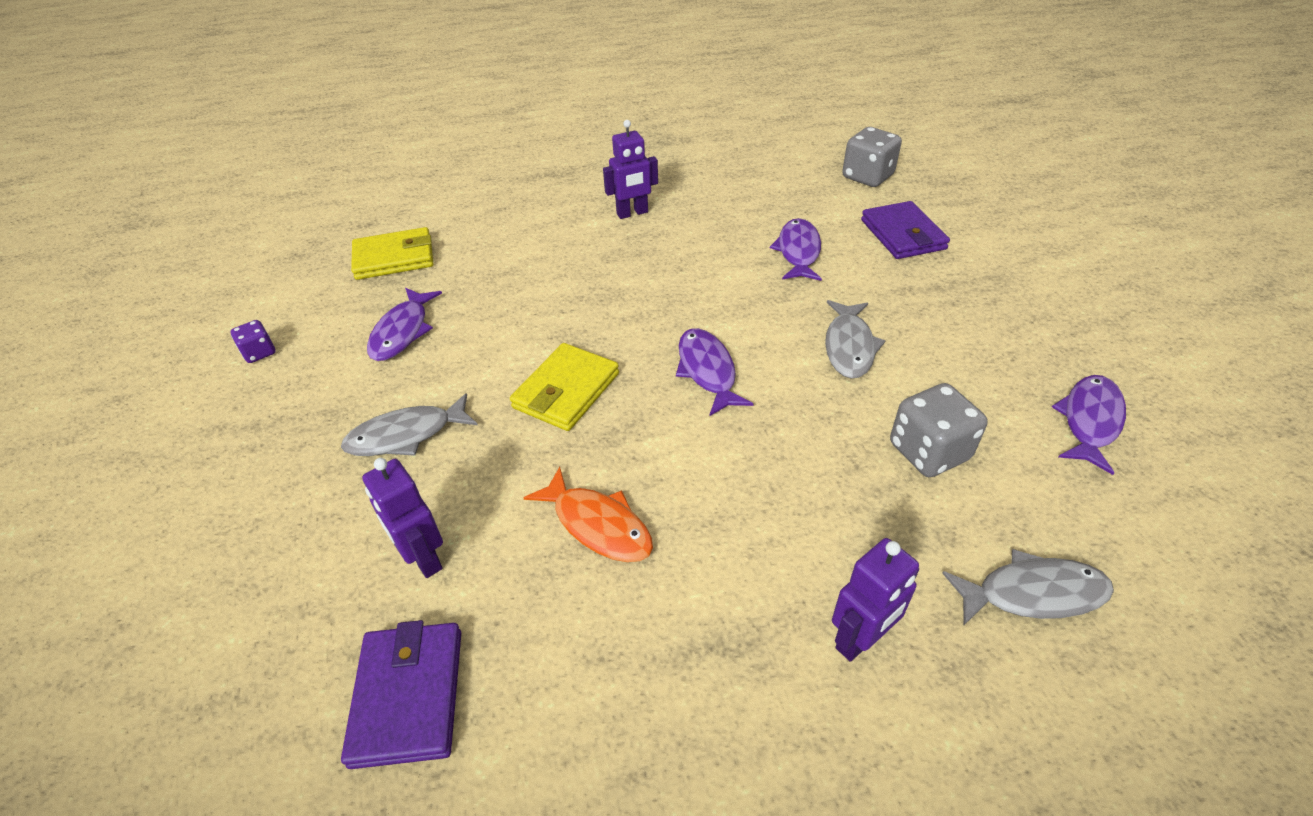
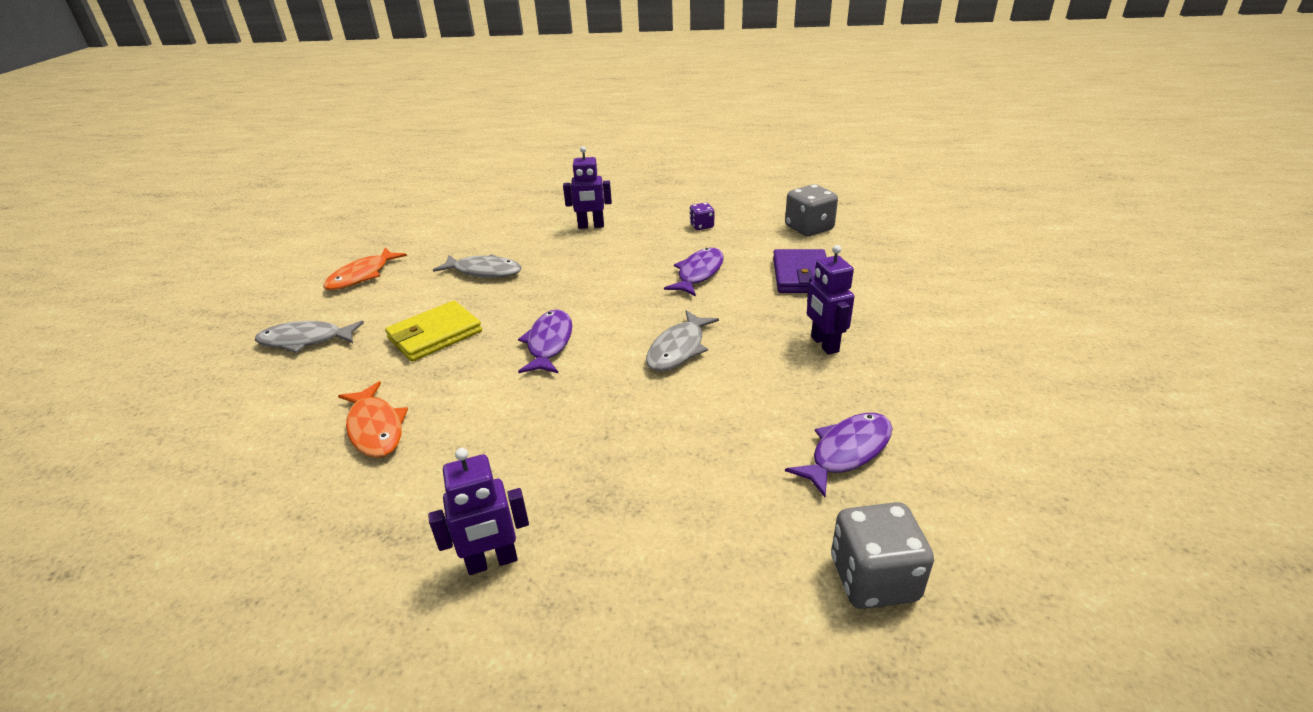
camera: 20 degrees right, 10 degrees down
(259, 353) = (265, 272): purple dice -> purple dice (702, 226)
(394, 258) = (399, 229): yellow wallet -> none
(402, 332) = (362, 276): purple fish -> orange fish
(408, 696) = (159, 502): purple wallet -> none
(423, 558) = (246, 419): purple robot -> purple robot (824, 344)
(928, 451) = (675, 440): grey dice -> grey dice (873, 579)
(1033, 593) = (668, 572): grey fish -> grey fish (484, 271)

